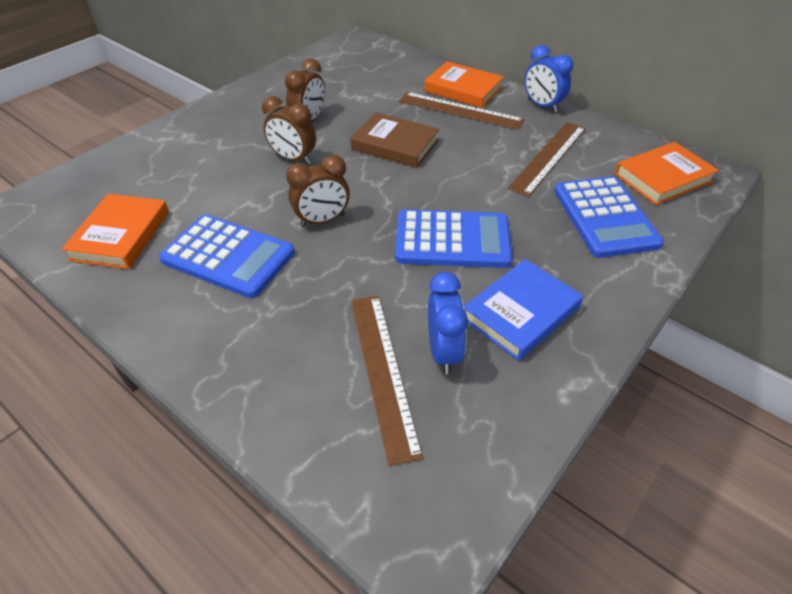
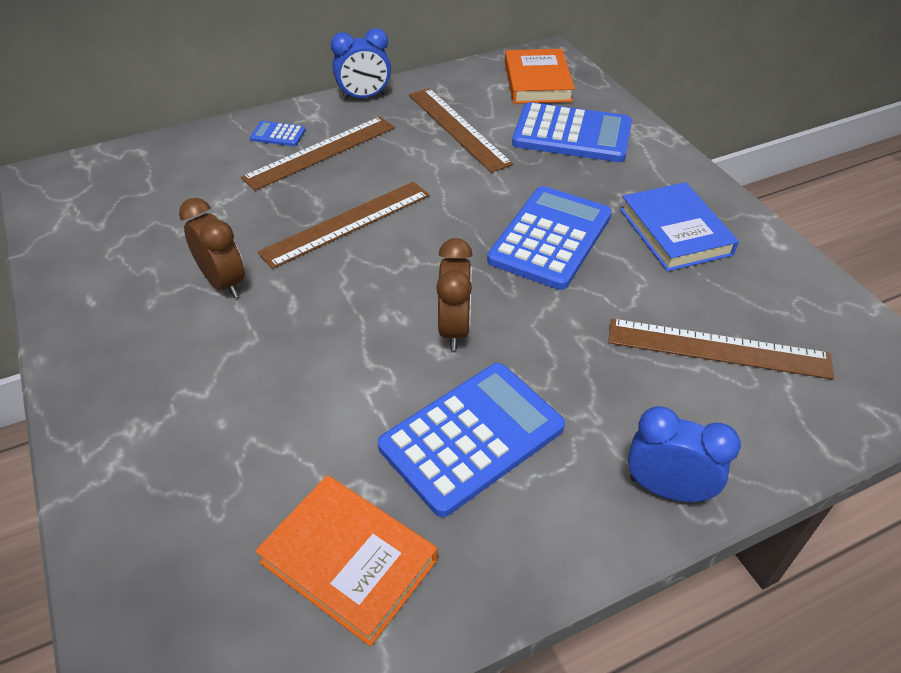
camera: 65 degrees left, 0 degrees up
(293, 159) = (302, 321): brown clock -> none
(395, 145) = (347, 223): brown book -> brown ruler
(443, 352) = (706, 298): blue clock -> blue clock (667, 489)
(463, 89) = (278, 134): orange book -> blue calculator

